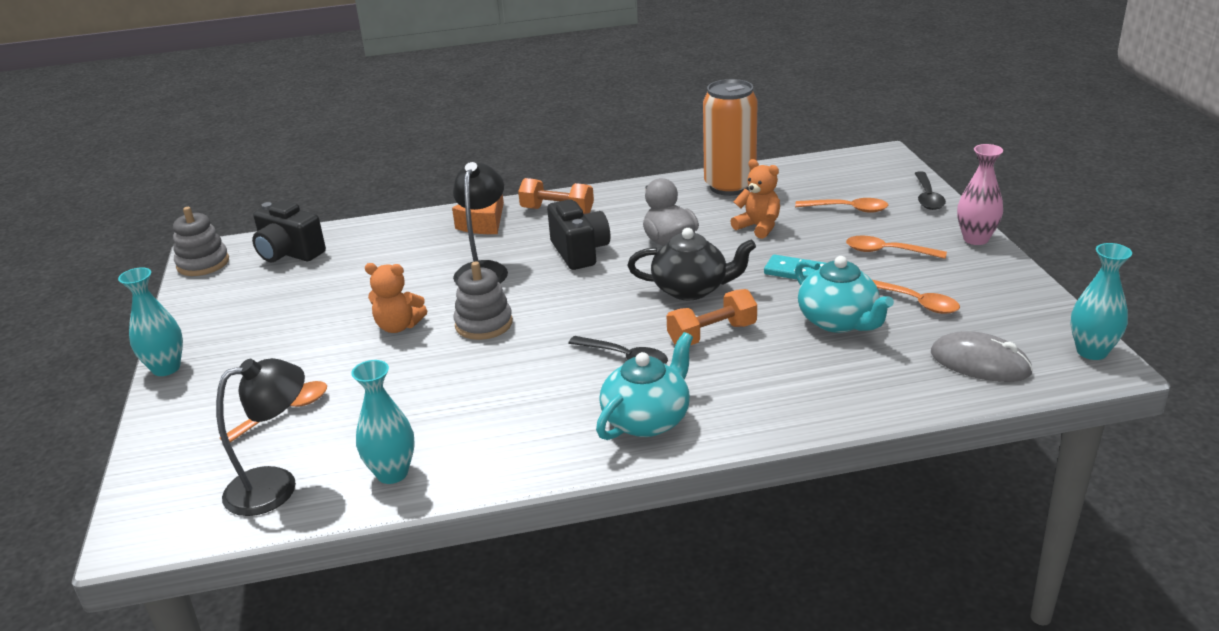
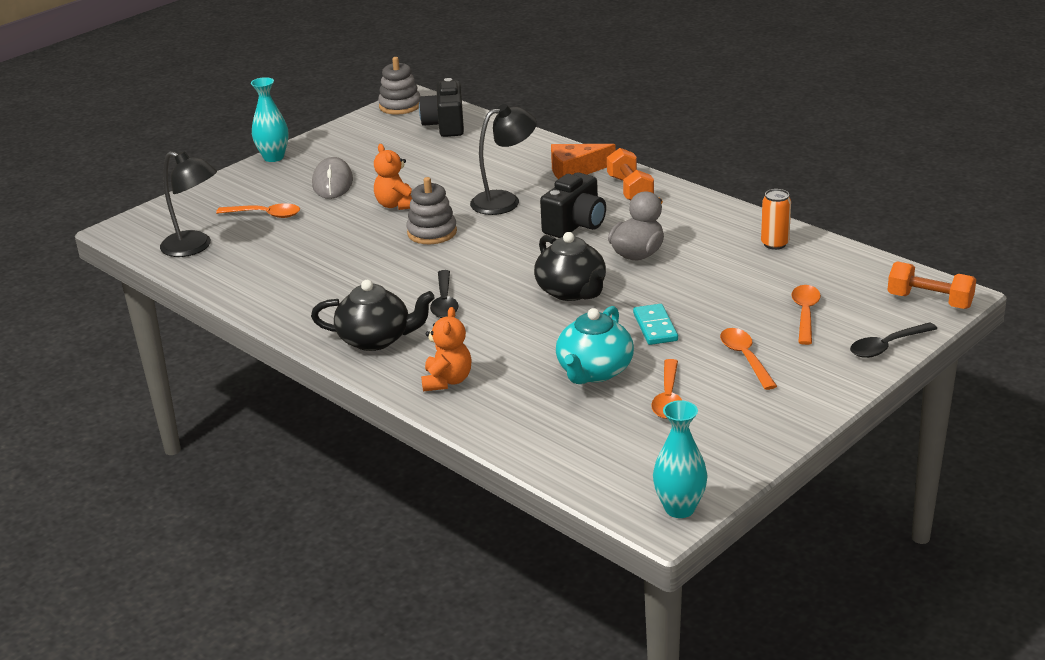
camera: 55 degrees right, 0 degrees up
(392, 473) = (237, 276): turquoise vase -> none
(647, 420) = (376, 339): turquoise teapot -> black teapot
(712, 334) = (514, 324): orange dumbbell -> orange dumbbell (929, 301)
(730, 186) = (774, 244): orange can -> orange can, size x0.50
(758, 227) = (714, 283): orange teddy bear -> orange teddy bear (447, 381)
(848, 209) = (805, 314): orange spoon -> orange spoon turned 150 degrees counterclockwise
(975, 239) = (829, 396): pink vase -> none
(980, 363) = (599, 456): grey mouse -> grey mouse (332, 182)

